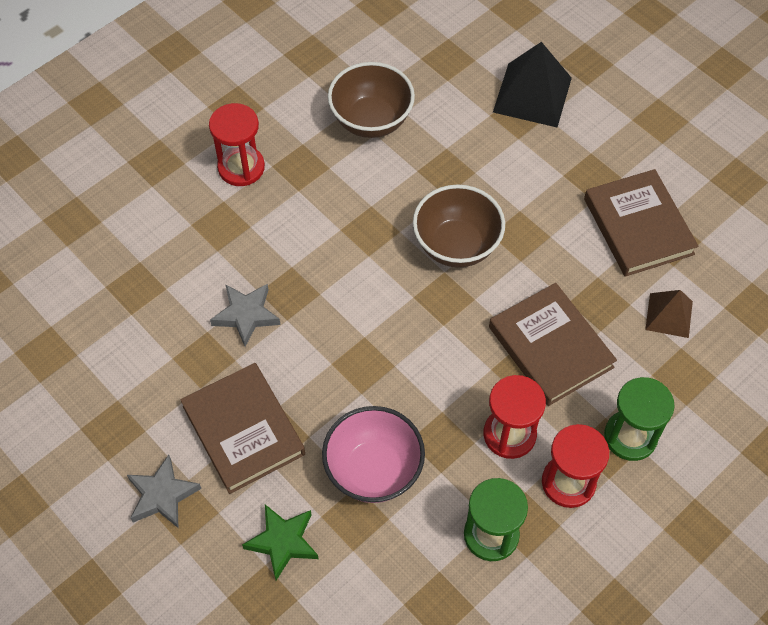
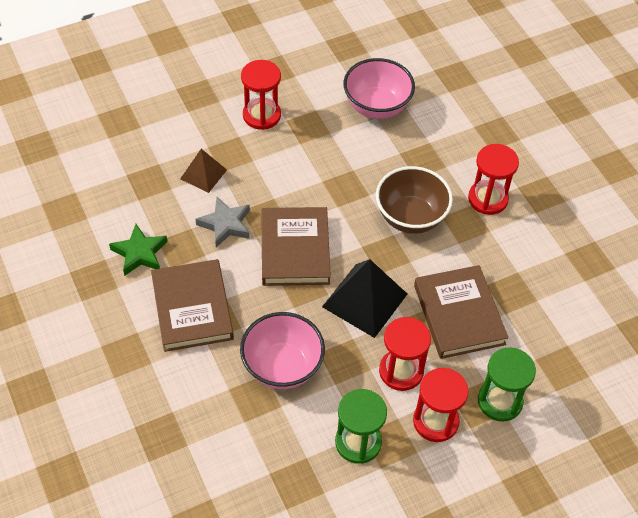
camera: 15 degrees right, 5 degrees down
(162, 495) = (113, 338): grey star -> none
(283, 542) = (192, 399): green star -> green star (140, 253)
(371, 121) = (376, 106): brown bowl -> pink bowl
(532, 95) = (514, 120): black pyramid -> black pyramid (365, 300)
(535, 198) = (488, 199): none -> red hourglass
(638, 226) = (566, 242): brown book -> brown book (295, 249)
(669, 315) = (566, 317): brown pyramid -> brown pyramid (203, 174)

